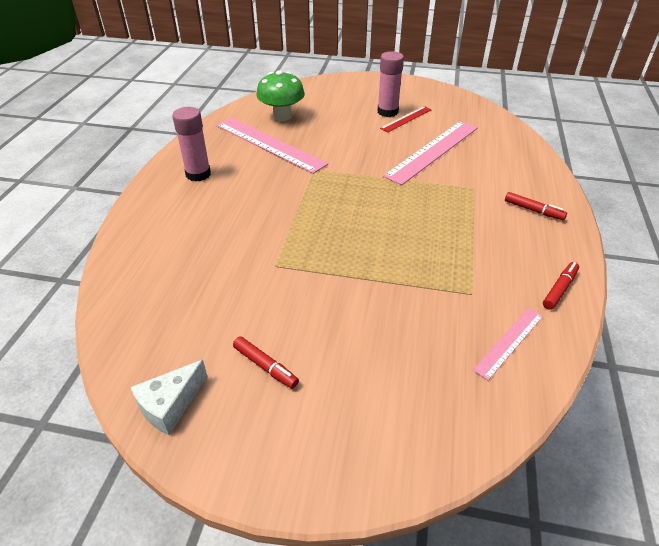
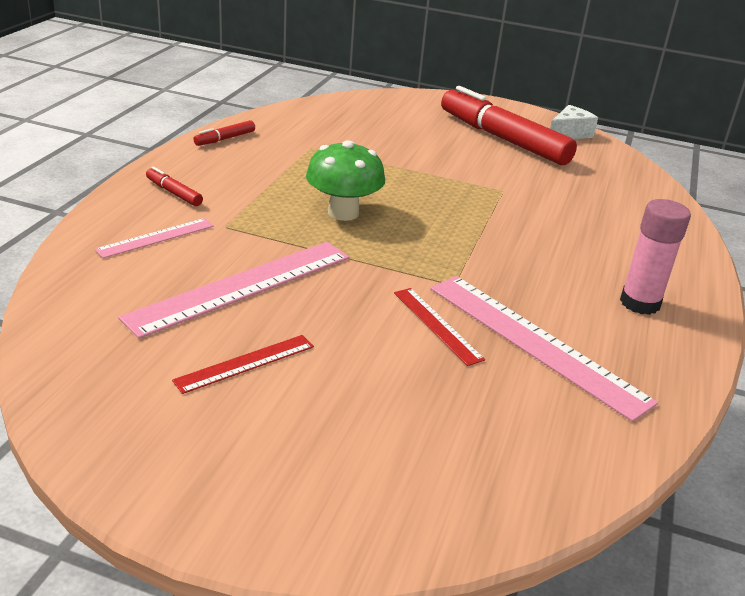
camera: 175 degrees left, 10 degrees down
(265, 366) = (503, 139): red marker -> red marker, size x2.46
(282, 116) = (518, 412): green mushroom -> green mushroom (343, 213)
(321, 146) = (437, 325): none -> red ruler
(387, 112) = (275, 389): pink glue stick -> none
(509, 342) = (302, 123): pink ruler -> pink ruler (156, 237)

